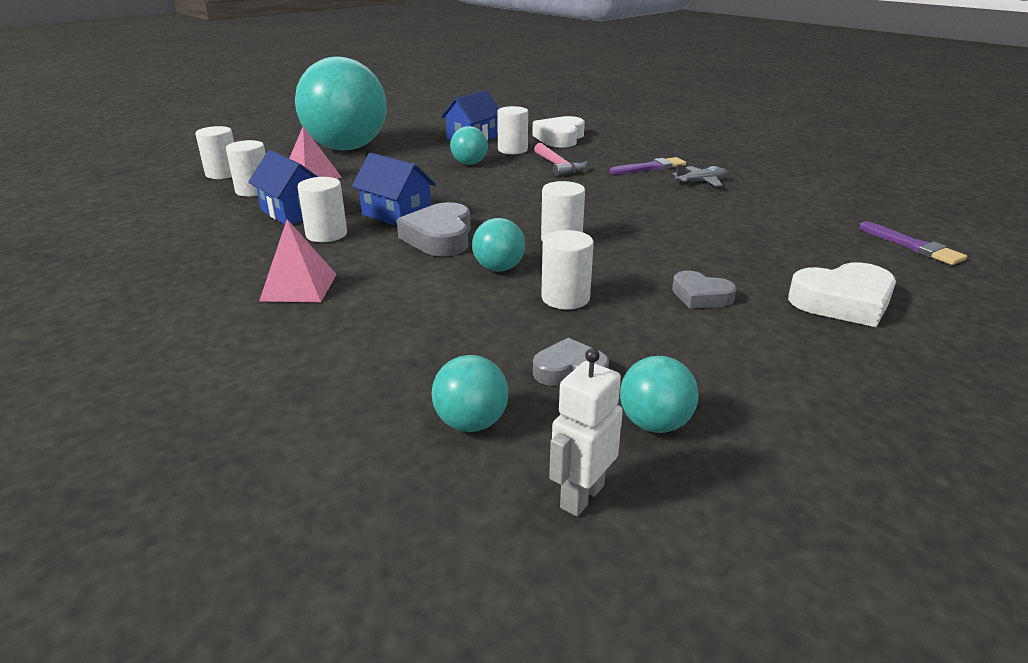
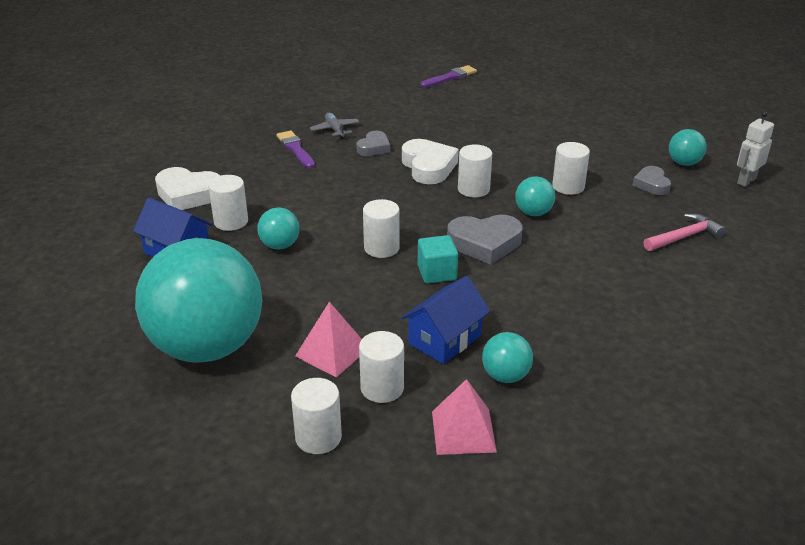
camera: 95 degrees left, 5 degrees up
(299, 287) = (601, 298): pink pyramid -> pink pyramid (463, 431)
(326, 234) = (495, 305): white cylinder -> white cylinder (381, 248)
(396, 214) = (437, 273): blue house -> turquoise cube
(471, 423) = (716, 210): turquoise ball -> turquoise ball (505, 376)
(558, 166) = (290, 194): pink hammer -> pink hammer (684, 236)
(581, 496) = (746, 181): white robot -> white robot turned 105 degrees clockwise
(701, 296) = (546, 144): grey heart -> grey heart (374, 147)
(843, 302) = (536, 106): white heart -> white heart (428, 167)

